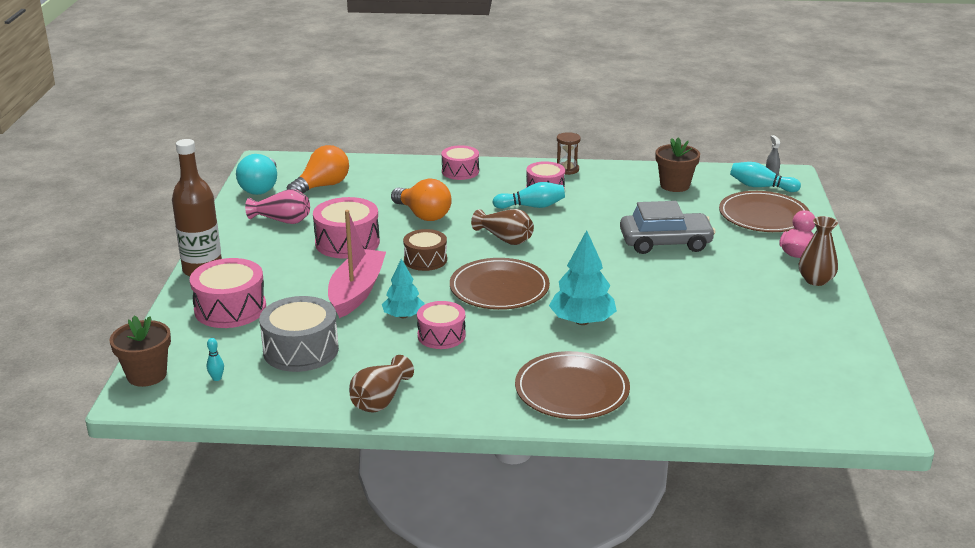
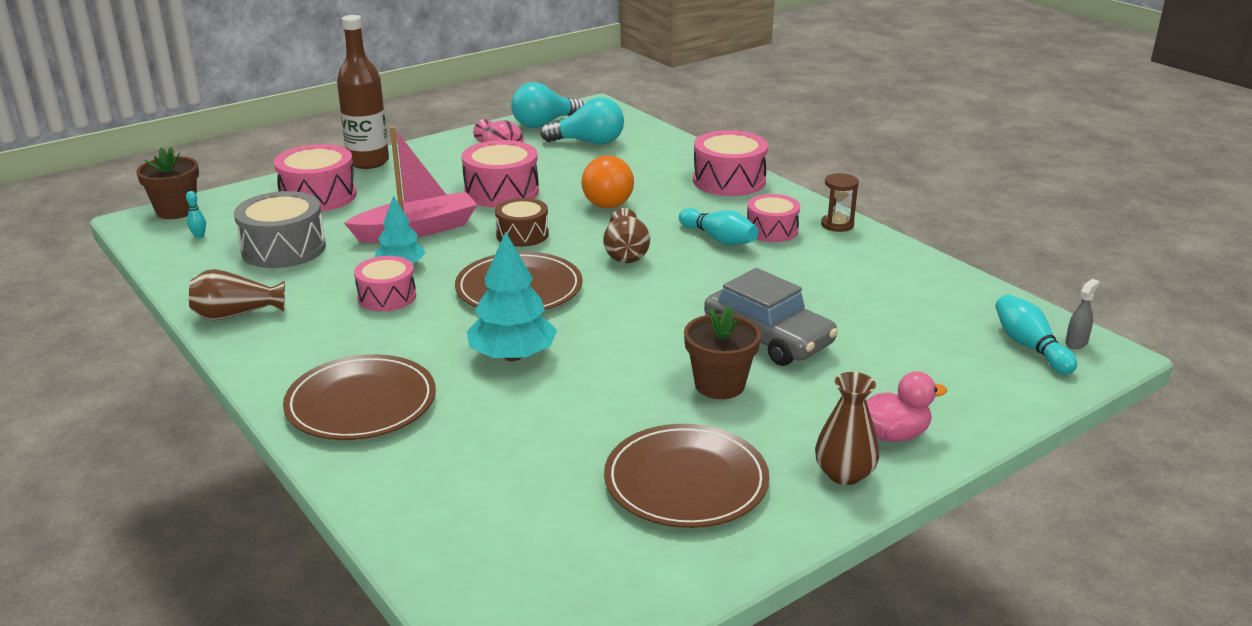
camera: 50 degrees right, 0 degrees up
(322, 186) = (589, 142): orange light bulb -> turquoise light bulb
(460, 171) = (729, 181): pink drum -> pink drum, size x1.53
(674, 185) = (920, 293): brown flower pot -> brown flower pot (719, 385)
(763, 216) = (953, 376): brown plate -> brown plate (686, 481)

